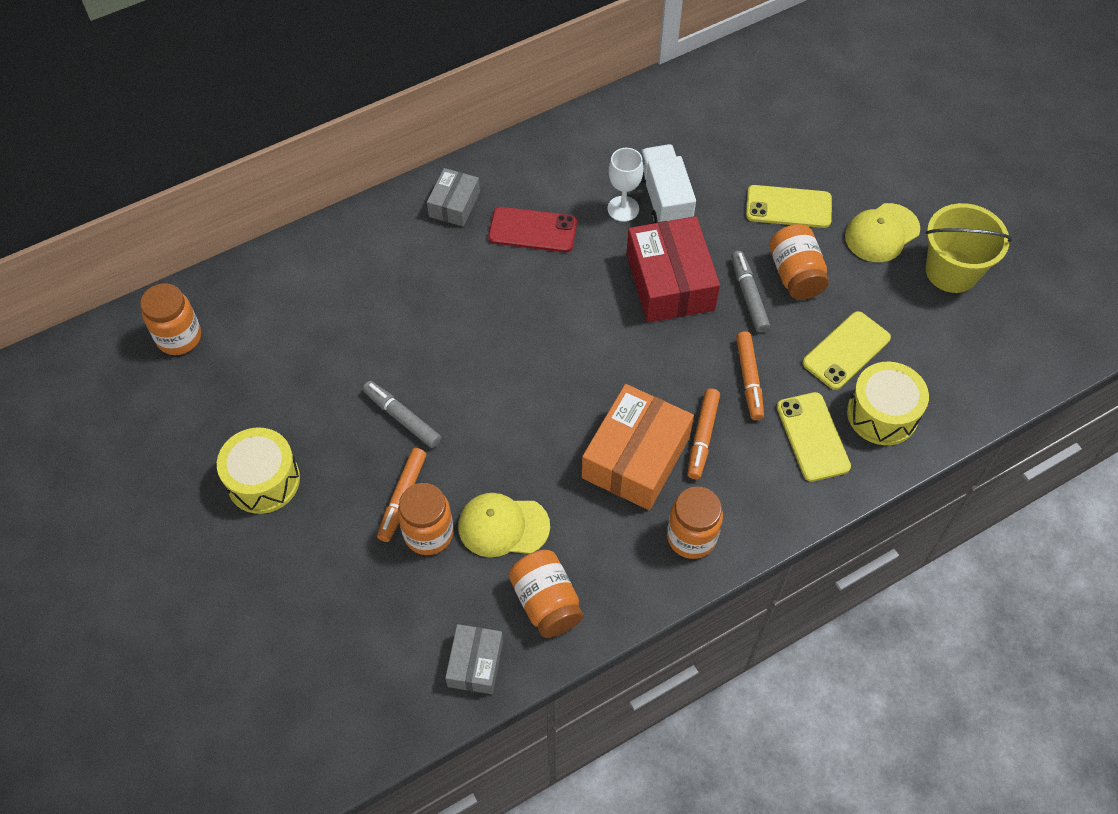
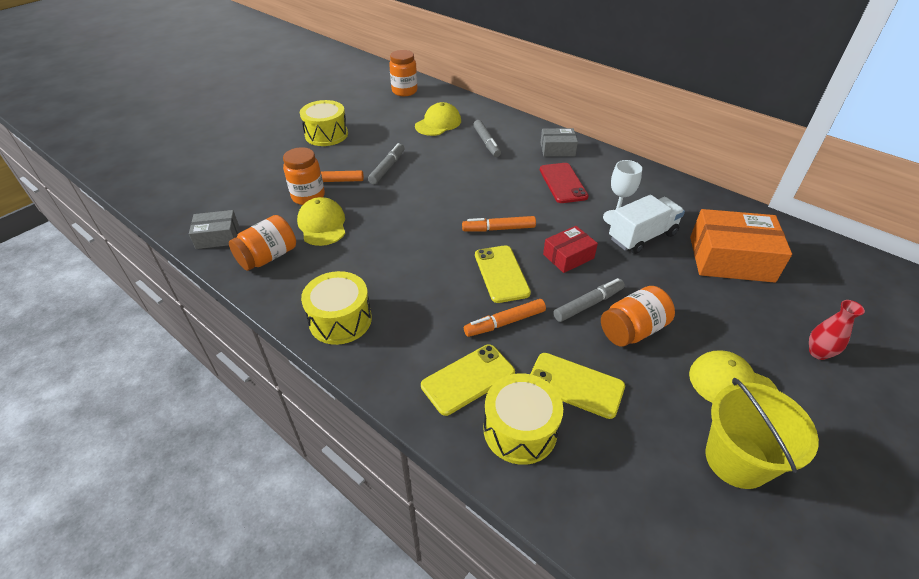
camera: 70 degrees right, 15 degrees down
(311, 320) = (438, 123): none -> yellow cap
(396, 278) = (486, 142): none -> grey marker
(636, 457) = (400, 273): orange box -> orange box (731, 259)
(670, 282) = (568, 256): red box -> red box, size x0.56
(691, 537) = (340, 320): orange jar -> yellow drum
(702, 437) = (435, 306): orange marker -> orange marker (498, 229)
(788, 207) = (700, 310): yellow phone -> yellow phone (501, 274)
(866, 151) = (818, 353): none -> red vase

